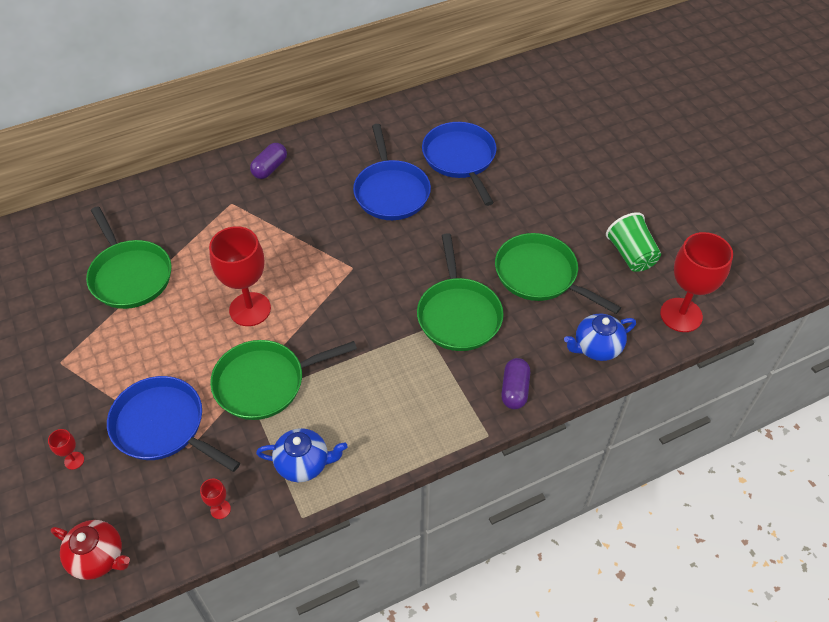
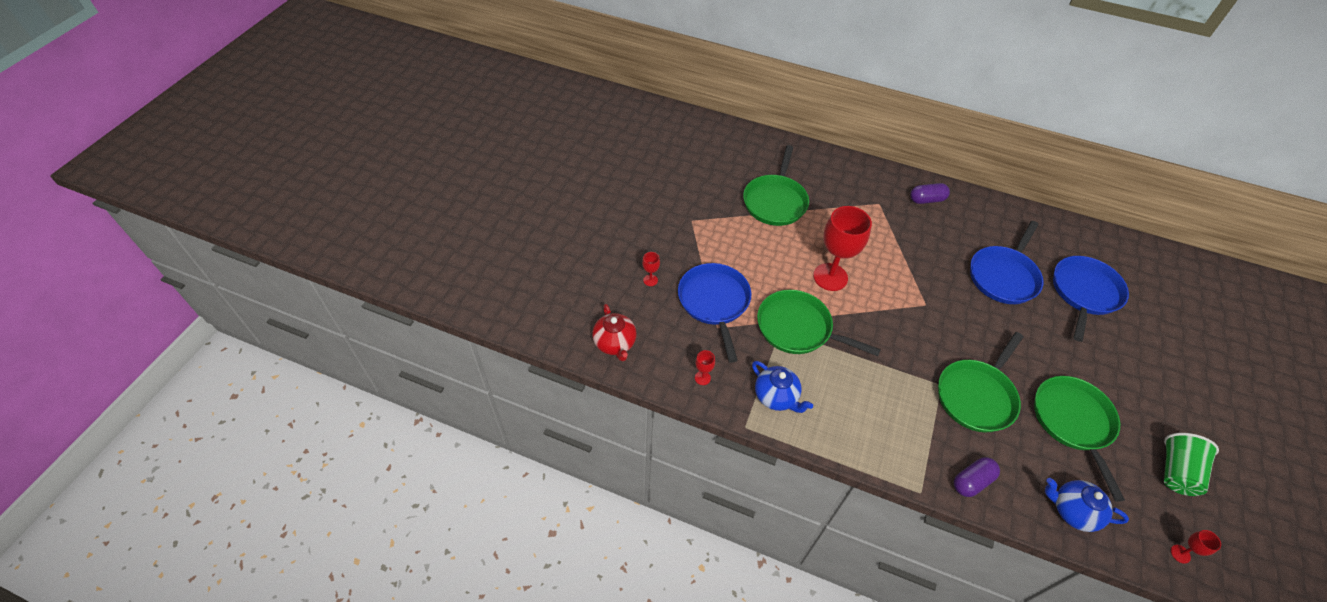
camera: 45 degrees right, 0 degrees up
(681, 315) = (1180, 554): red goblet -> red goblet, size x0.42

